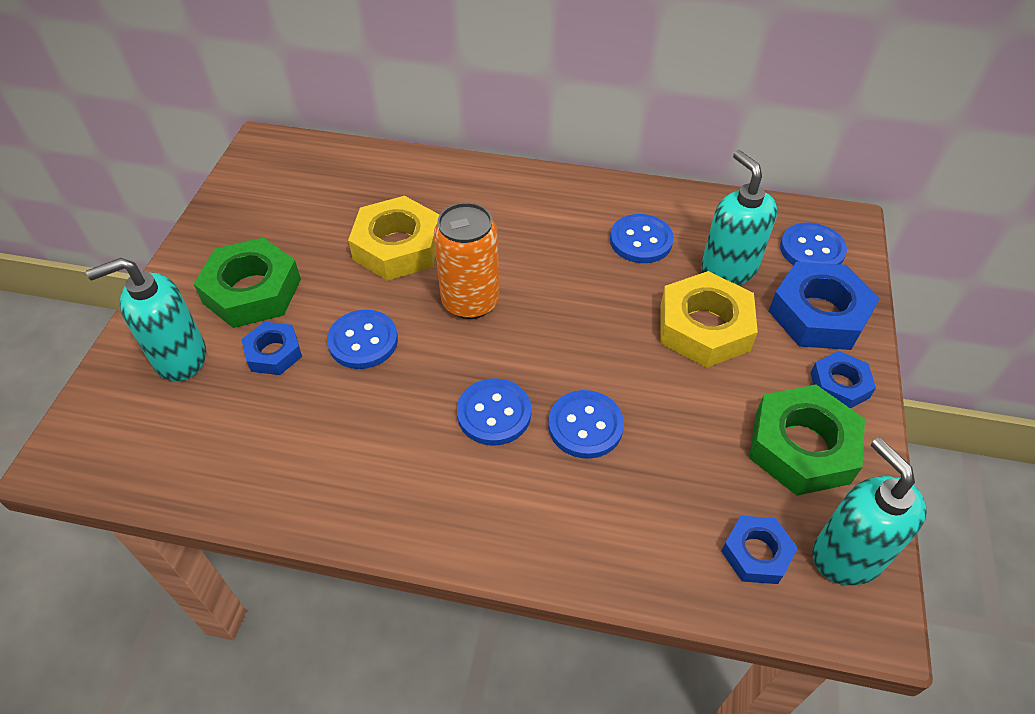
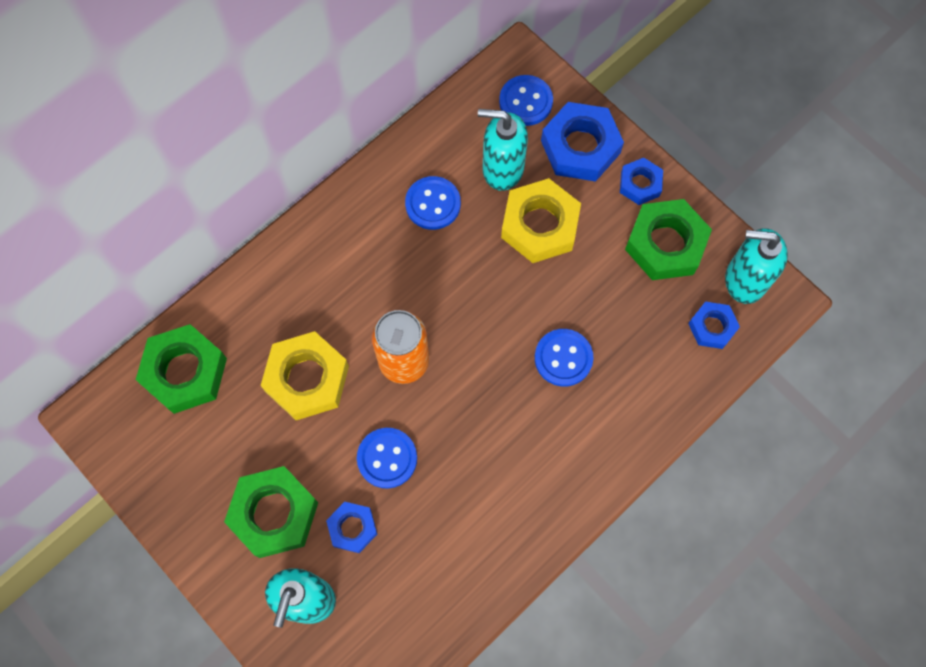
camera: 55 degrees left, 20 degrees up
(343, 174) = (185, 372): none -> green nut
(494, 413) = (514, 408): blue button -> none

